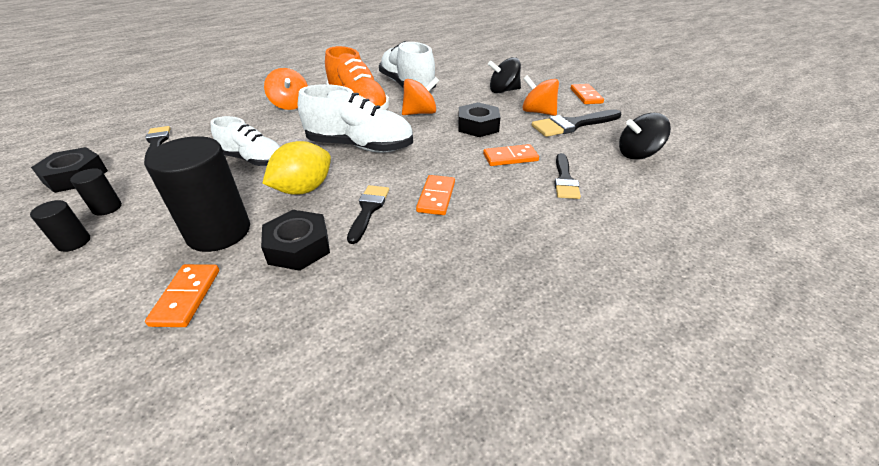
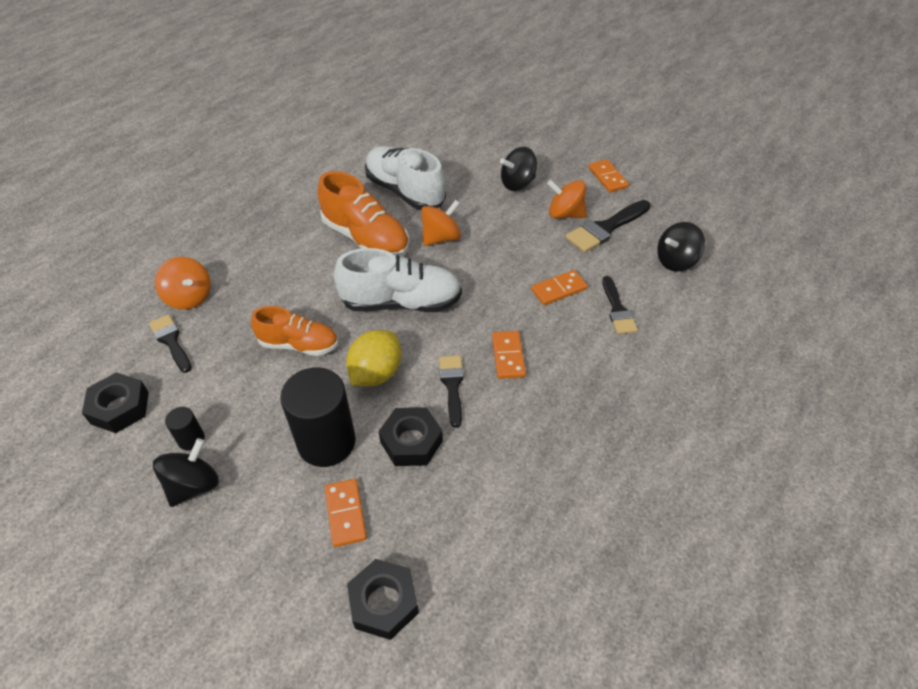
camera: 15 degrees left, 10 degrees up
(74, 242) = (193, 485): black cylinder -> black spinning top
(253, 160) = (299, 344): white shoe -> orange shoe
(290, 105) = (286, 250): orange spinning top -> orange spinning top (189, 297)
(478, 126) = (511, 248): black nut -> black nut (384, 602)

